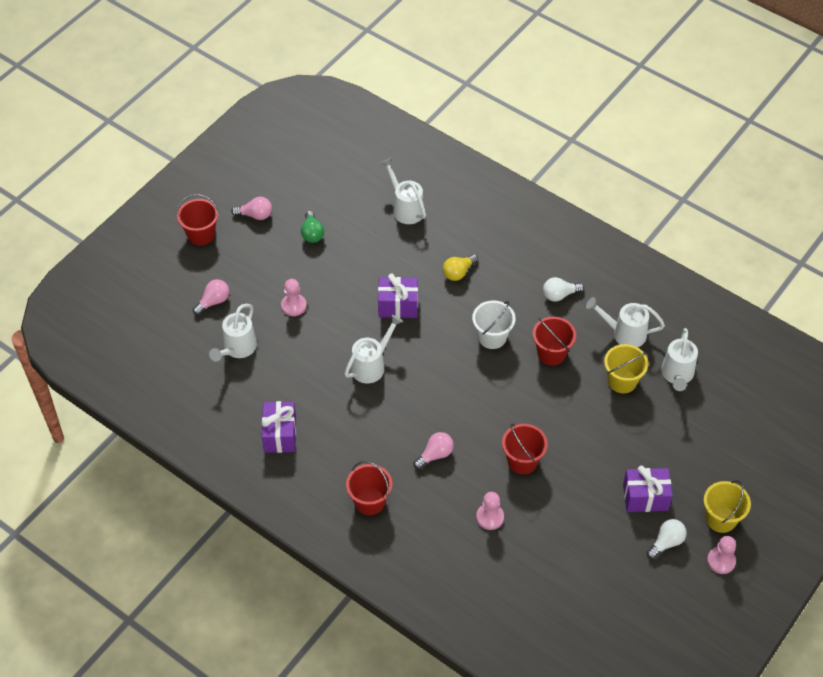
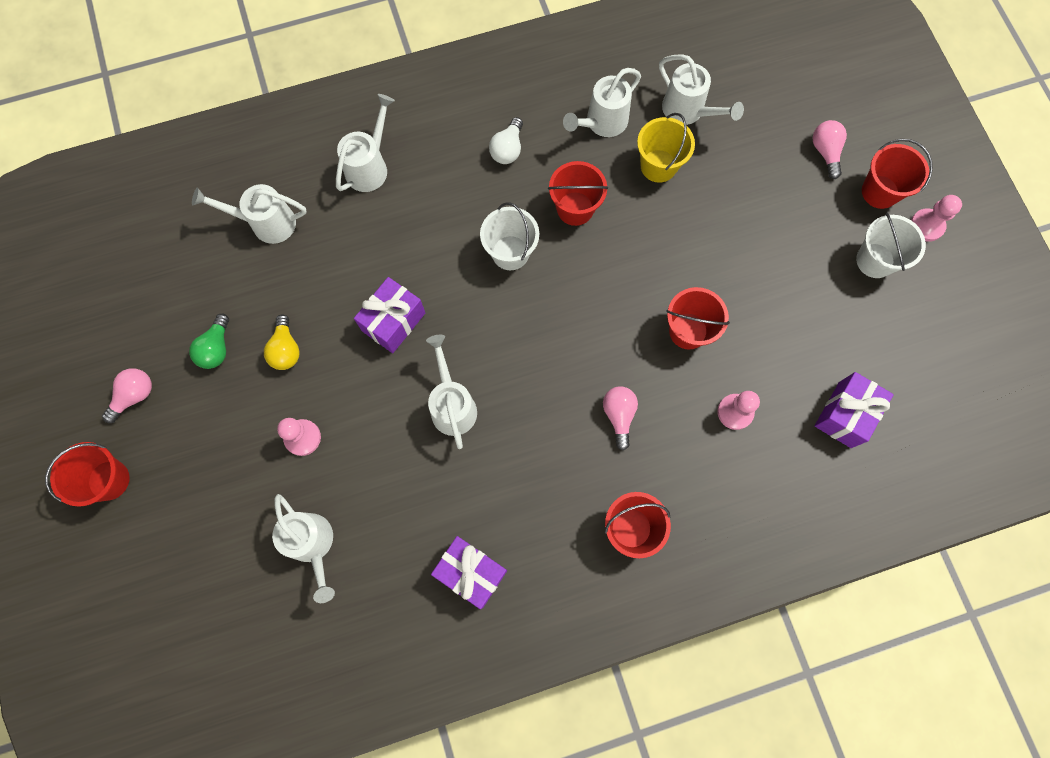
camera: 55 degrees left, 20 degrees up
(213, 301) = (222, 529): pink light bulb -> pink light bulb (825, 152)
(312, 233) = (216, 348): green light bulb -> green light bulb turned 75 degrees clockwise
(458, 272) = (399, 228): yellow light bulb -> yellow light bulb (286, 349)
(485, 234) = (370, 166): none -> white watering can
(645, 497) = (810, 243): purple gift -> purple gift (845, 414)
(666, 542) = (875, 260): white light bulb -> white bucket
(721, 519) = (879, 192): yellow bucket -> red bucket

